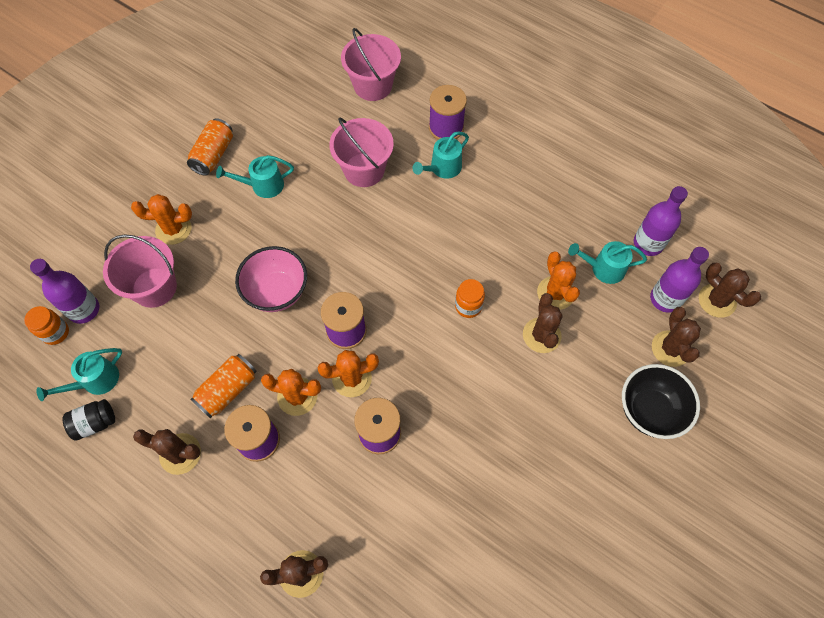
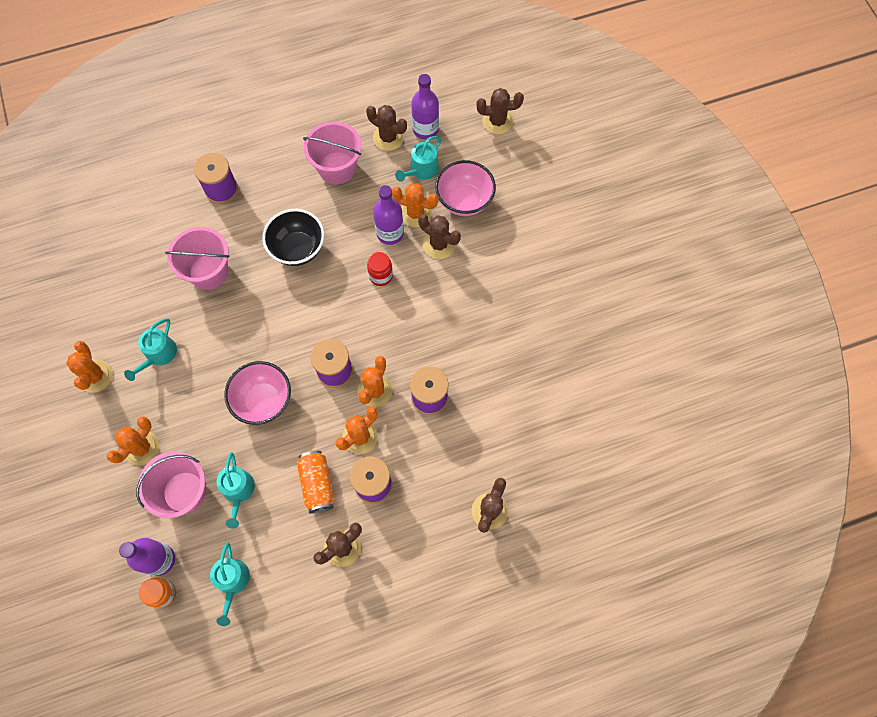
camera: 55 degrees left, 5 degrees up
(95, 423) = (269, 600): black jar -> none
(213, 155) = (95, 376): orange can -> orange cactus
(373, 86) = (135, 215): pink bucket -> pink bucket (337, 168)
(443, 168) = (255, 216): turquoise watering can -> turquoise watering can (238, 491)
(468, 306) = (381, 276): orange jar -> red jar
(606, 327) = (464, 201): none -> pink bowl
(649, 410) = (538, 218): black bowl -> black bowl (298, 249)
(665, 299) = (472, 150): purple bottle -> purple bottle (390, 233)
(670, 348) = (508, 174): brown cactus -> brown cactus (388, 138)

